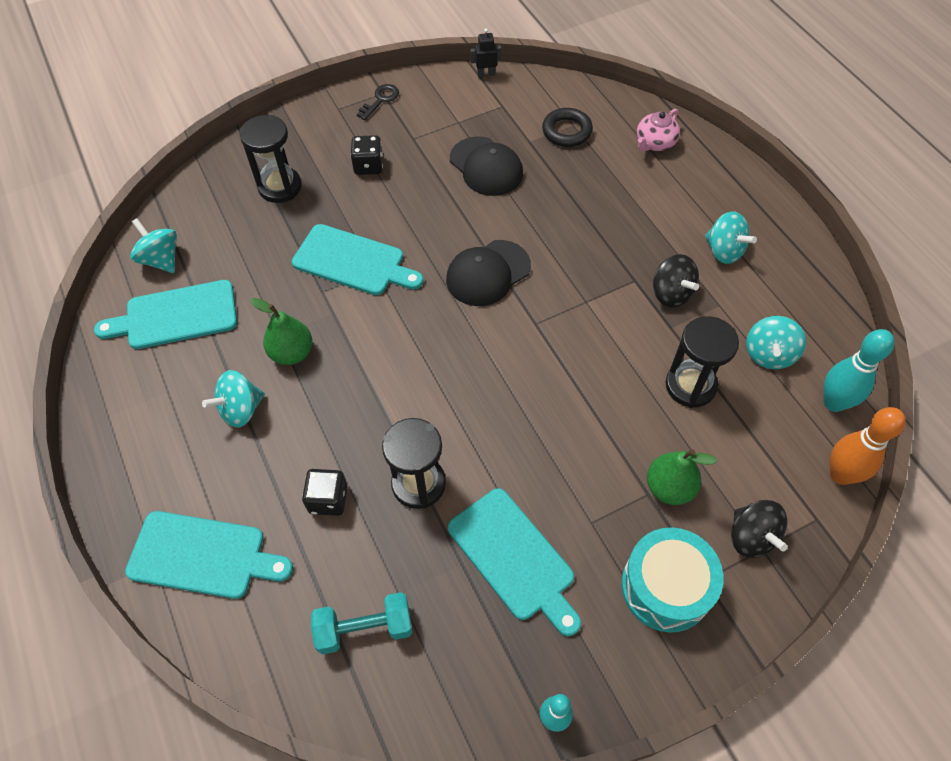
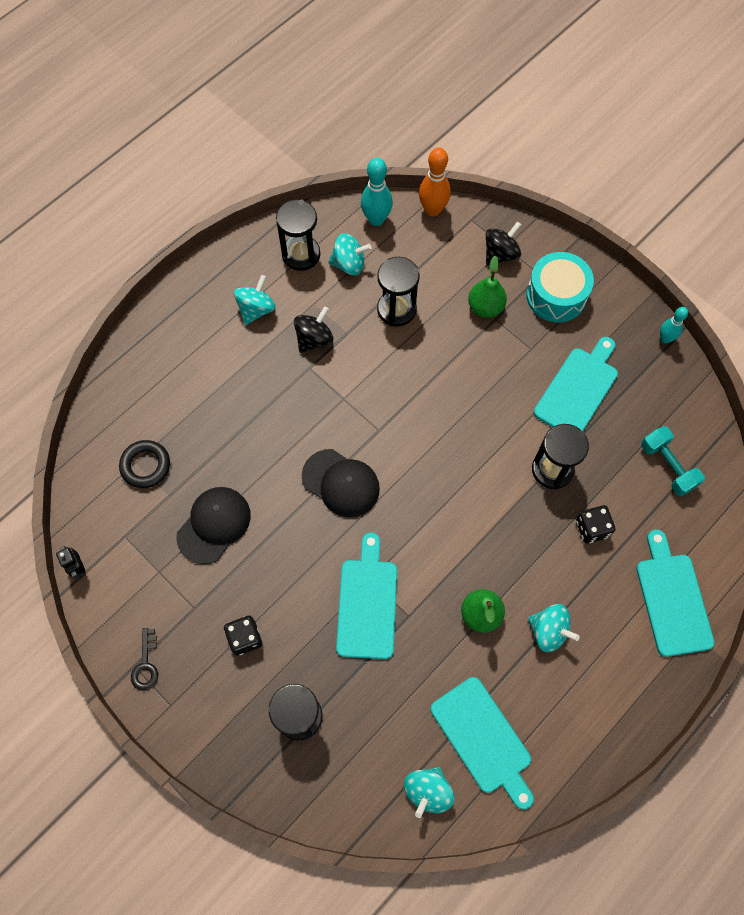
camera: 110 degrees left, 10 degrees up
(380, 100) = (146, 664): black key -> black key turned 105 degrees counterclockwise
(655, 143) = (141, 386): pink teapot -> none
(792, 309) = (301, 254): none -> black hourglass

